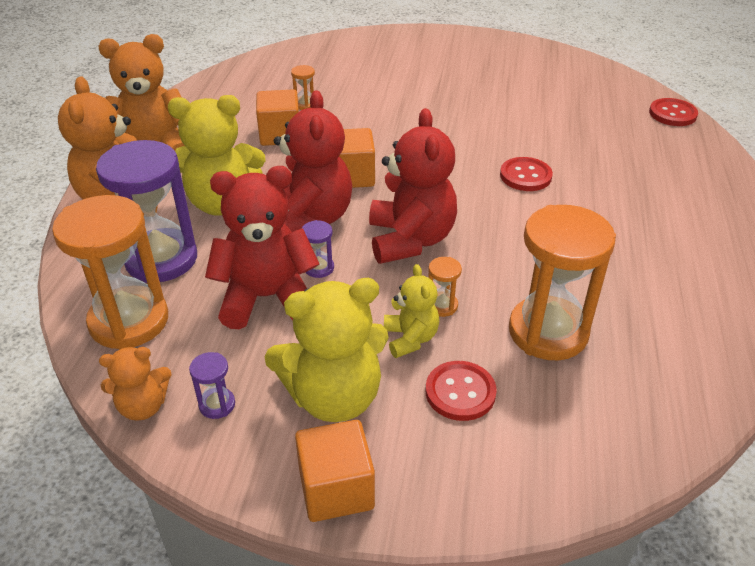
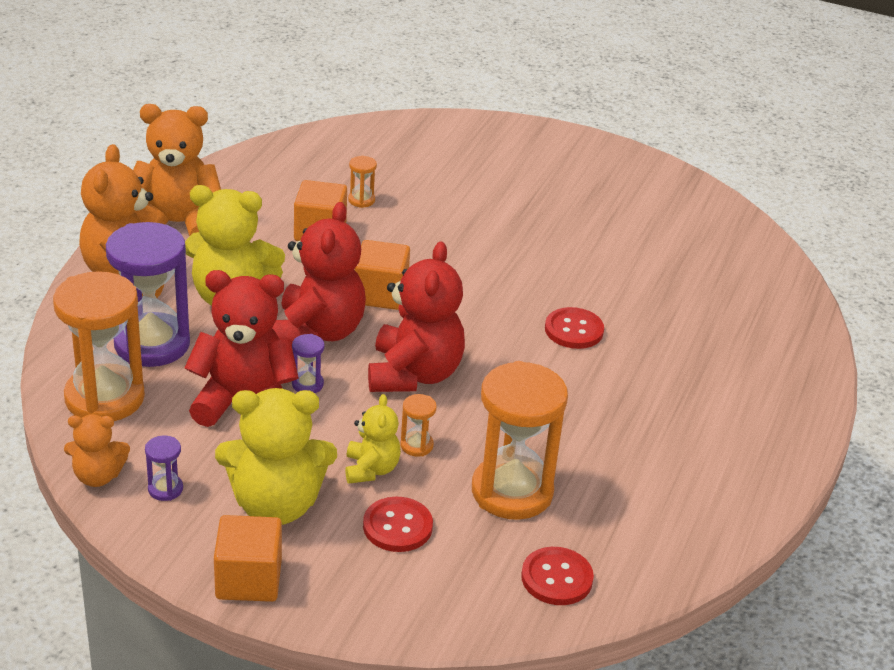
camera: 10 degrees right, 5 degrees down
(672, 114) = (790, 290): red button -> red button (556, 578)

